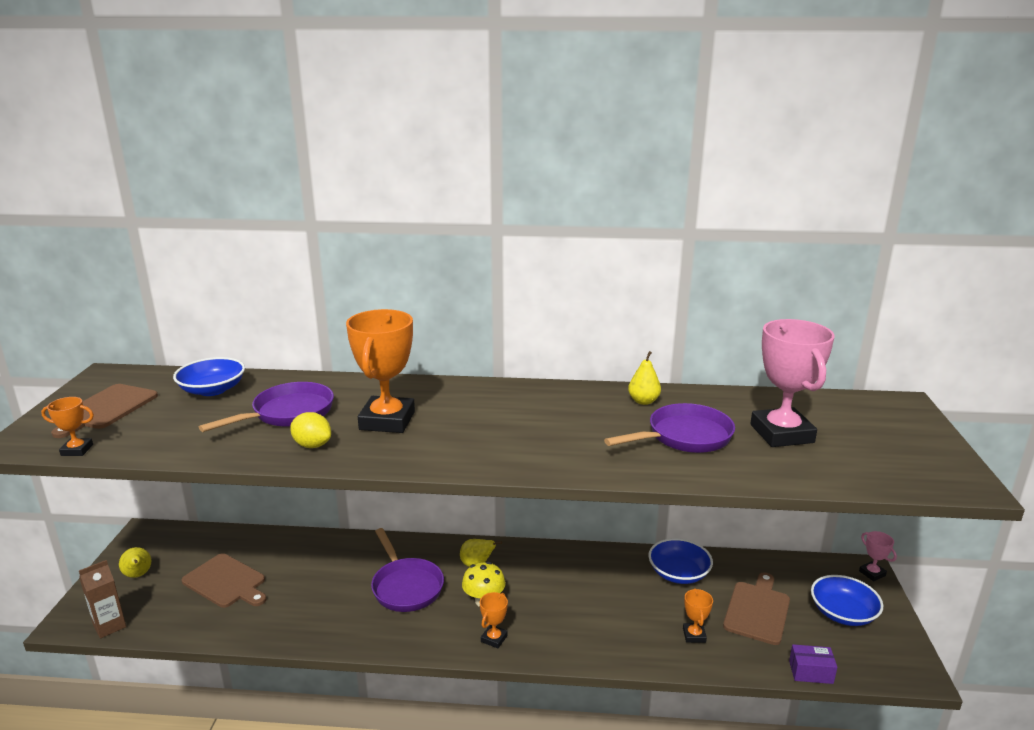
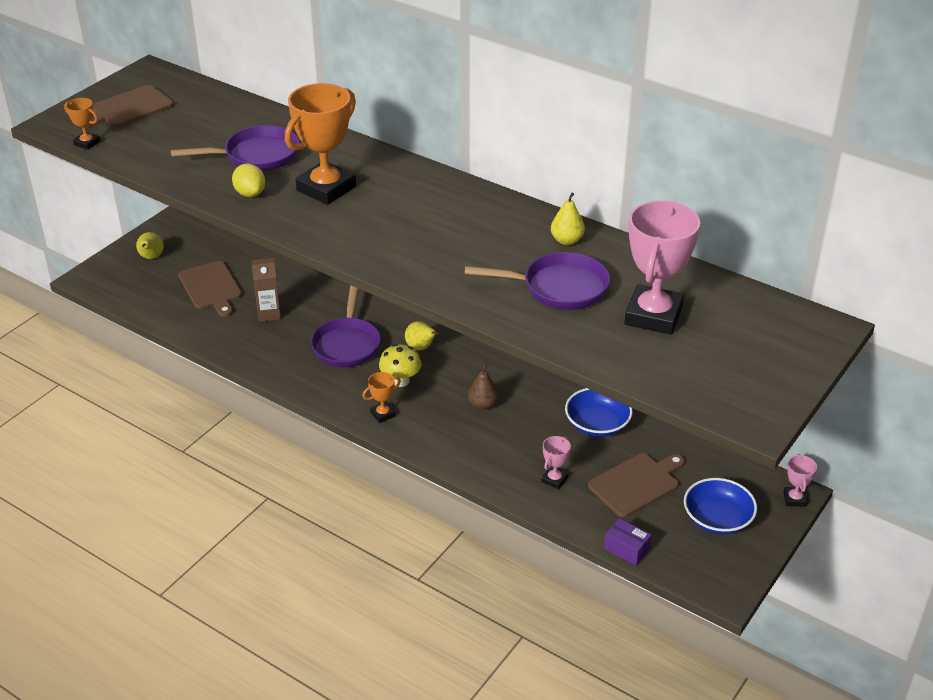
camera: 30 degrees right, 15 degrees up
(109, 626) = (110, 292): brown carton -> brown carton (269, 314)
(212, 390) = (217, 112): blue bowl -> none
(574, 594) = (483, 405): none -> brown pear
(694, 635) = (554, 479): orange trophy -> pink trophy

